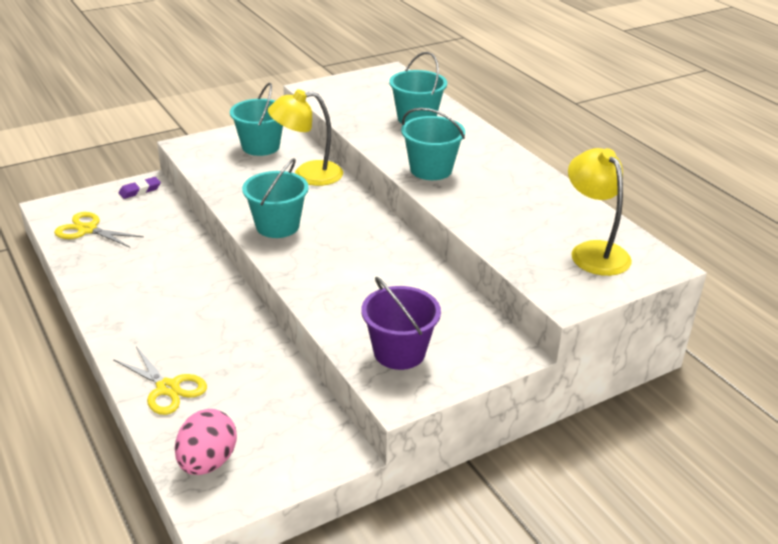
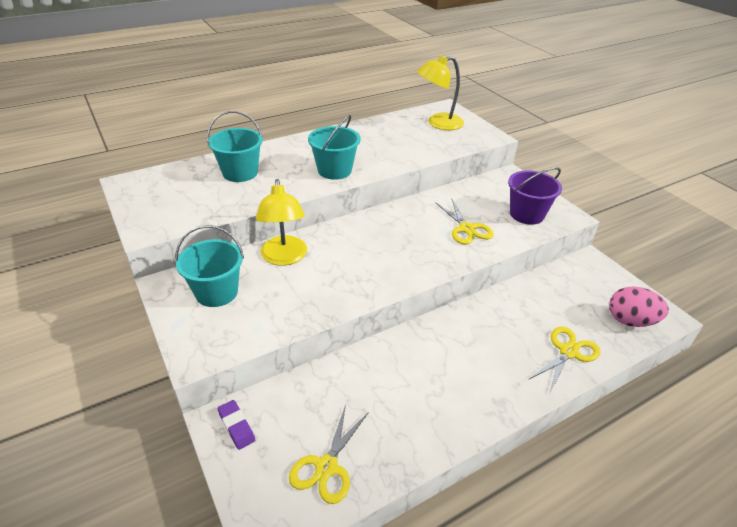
camera: 90 degrees left, 5 degrees up
(277, 226) = (377, 273): turquoise bucket -> none
(360, 293) = (466, 229): none -> yellow scissors

